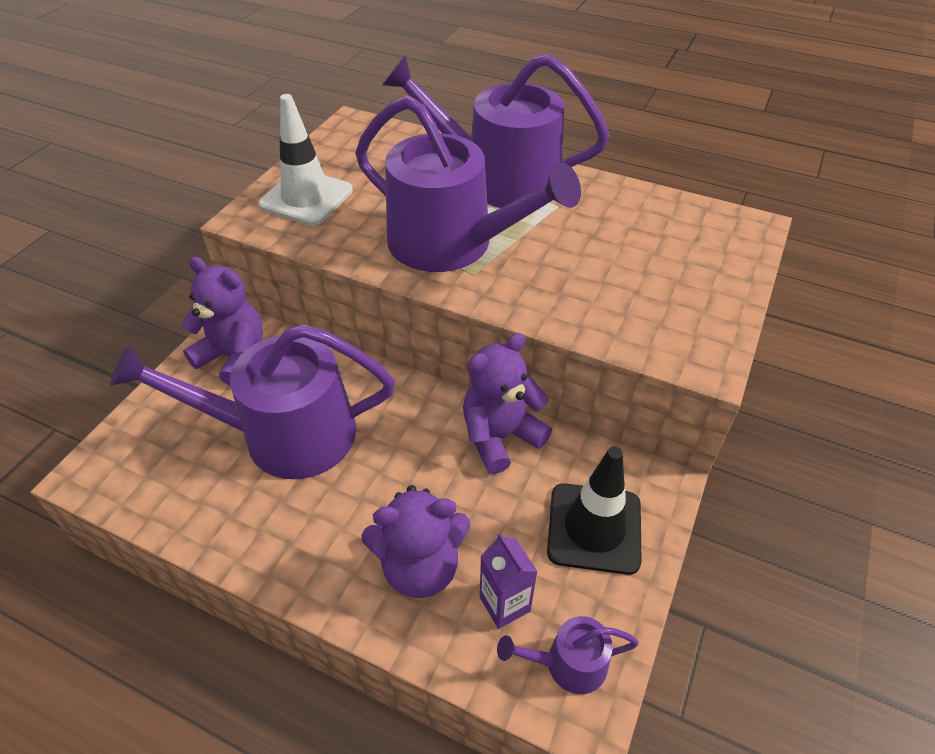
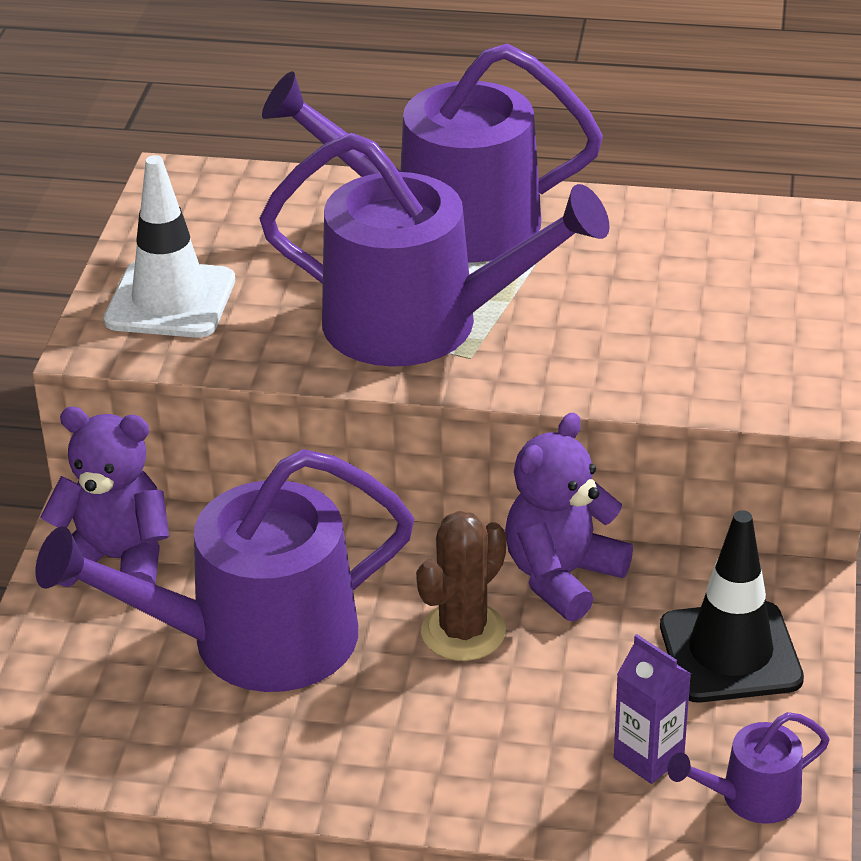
camera: 15 degrees left, 10 degrees down
(418, 463) = (463, 632): none -> brown cactus
(420, 566) = (522, 744): purple teddy bear -> none

